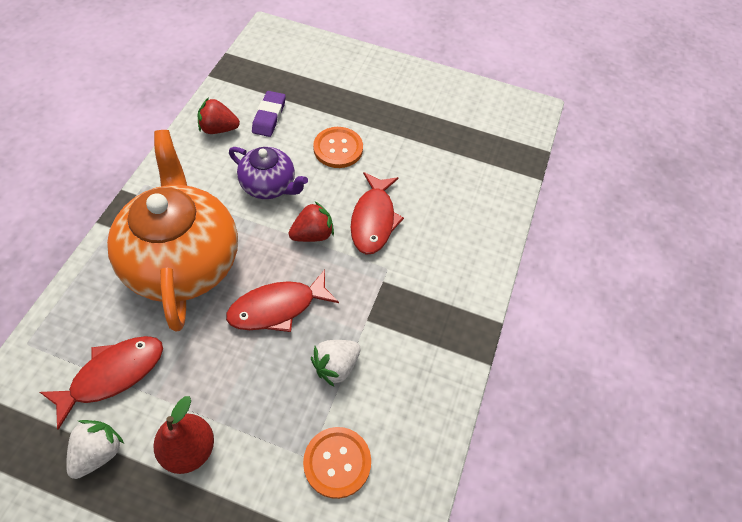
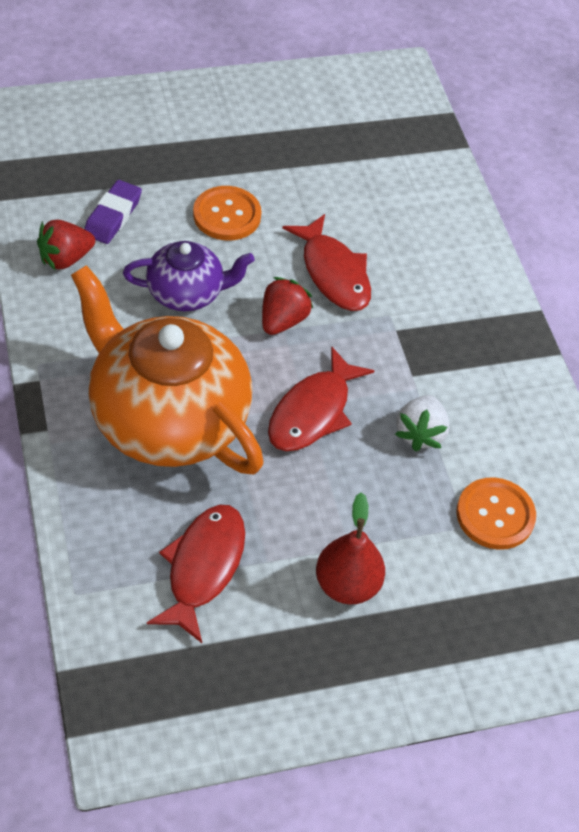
camera: 35 degrees left, 5 degrees down
(99, 452) = (260, 640): white strawberry -> none
(269, 117) = (113, 216): purple eraser -> purple eraser turned 45 degrees clockwise

